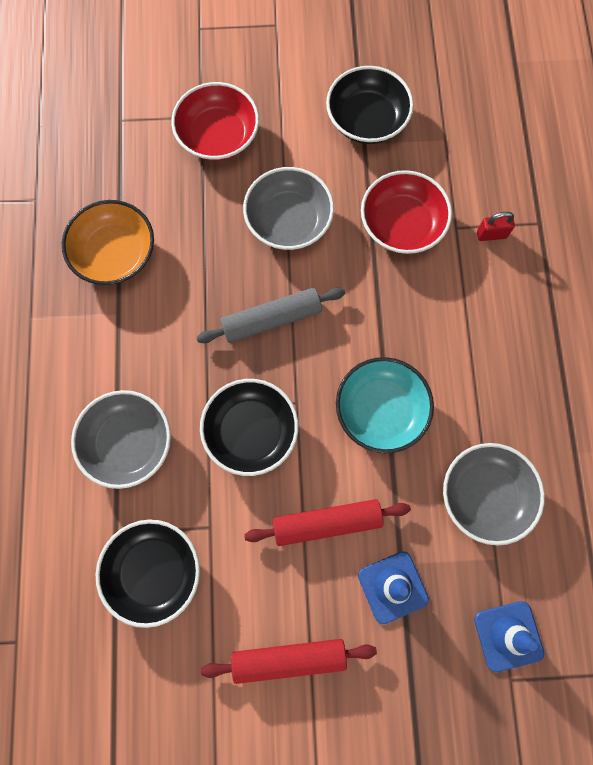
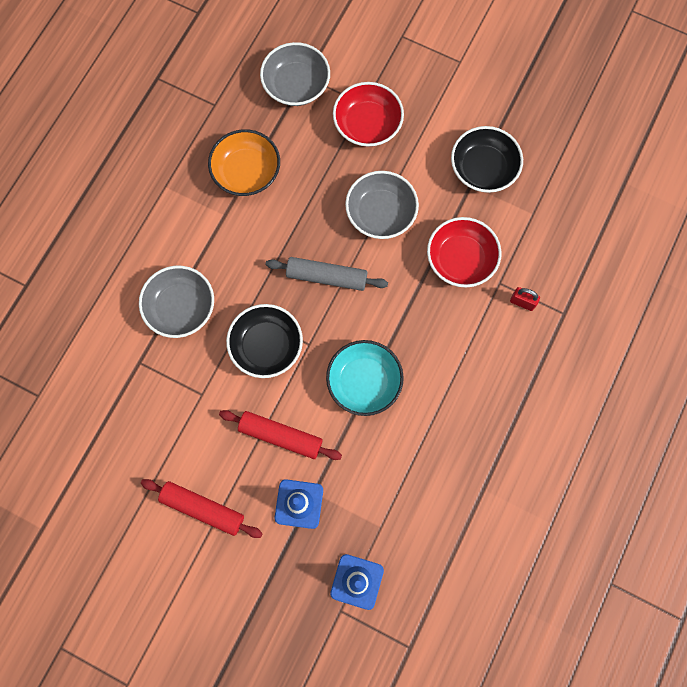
camera: 30 degrees right, 0 degrees up
(154, 571) = (149, 401): black bowl -> none
(485, 495) = (400, 481): grey bowl -> grey bowl (296, 85)

